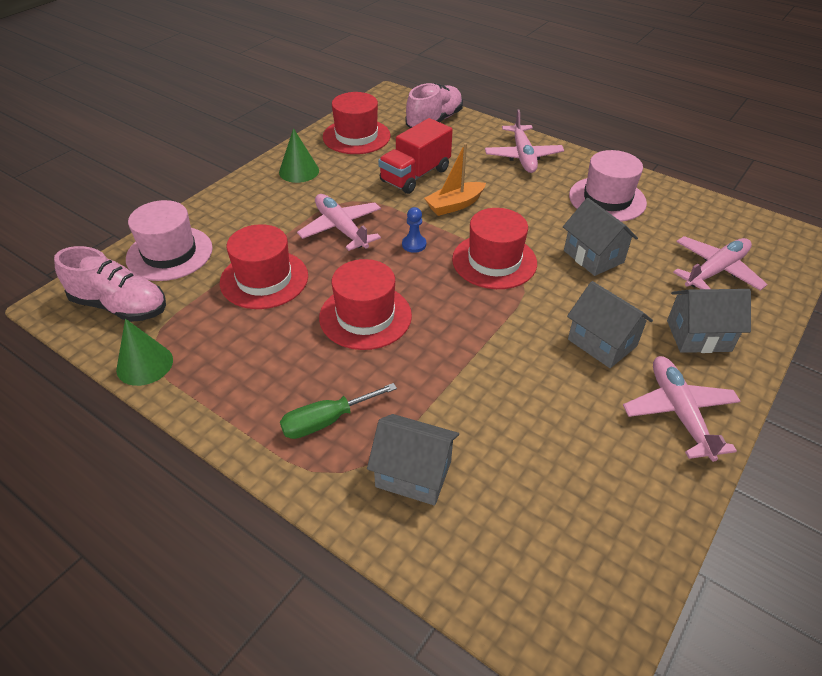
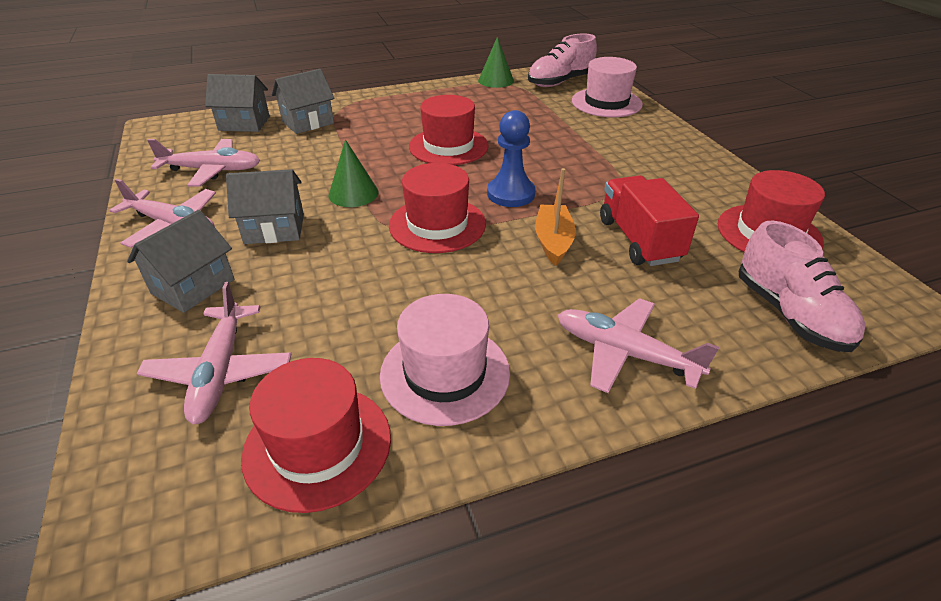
camera: 125 degrees right, 5 degrees down
(264, 279) = (537, 124): red hat -> red hat (317, 445)
(299, 171) = (700, 176): green cone -> green cone (353, 193)
(326, 421) = (380, 112): green screwdriver -> none
(341, 229) = (573, 169): pink plane -> pink plane (212, 170)
(414, 244) = (511, 194): blue pawn -> blue pawn, size x1.80
(593, 256) = (366, 289): grey house -> grey house (244, 123)

